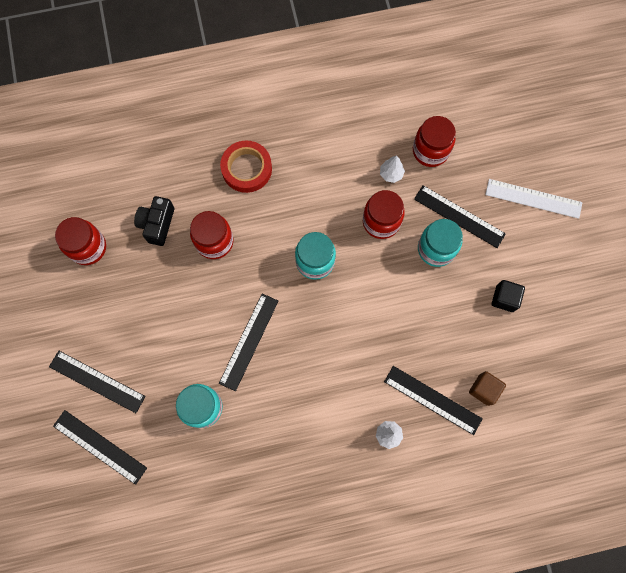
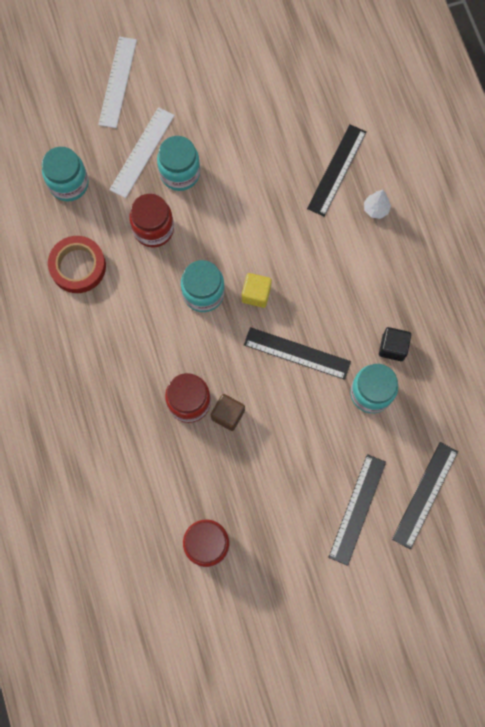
camera: 95 degrees left, 0 degrees up
(157, 224) = (173, 468): black camera -> none
(247, 169) = (100, 376): red tape -> red tape (78, 266)
(310, 309) = (256, 294): none -> yellow cube
(391, 174) = (98, 222): white tree -> none
(430, 151) = (69, 184): red jar -> turquoise jar
(459, 216) = (142, 152): black ruler -> white ruler
(484, 389) = (321, 123): brown cube -> brown cube (228, 414)
(504, 298) = (227, 107): black cube -> black cube (392, 347)

